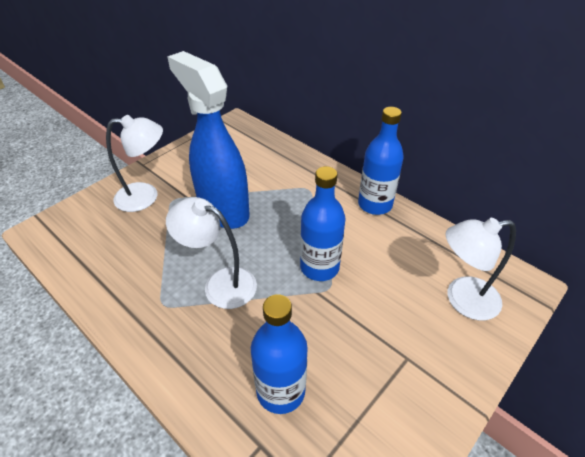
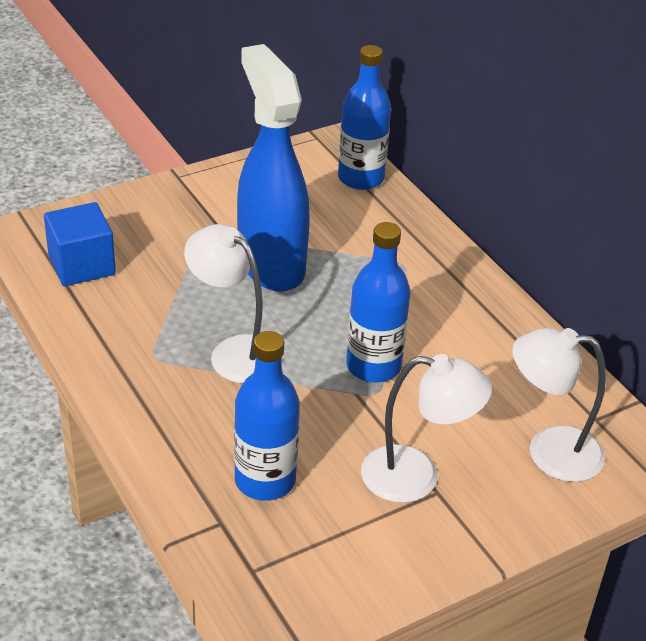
camera: 15 degrees right, 5 degrees down
(90, 244) = (82, 265): none -> blue cube
(146, 196) = (170, 221): white lamp -> white lamp (416, 477)
(375, 204) = (492, 309): blue bottle -> blue bottle (361, 178)

